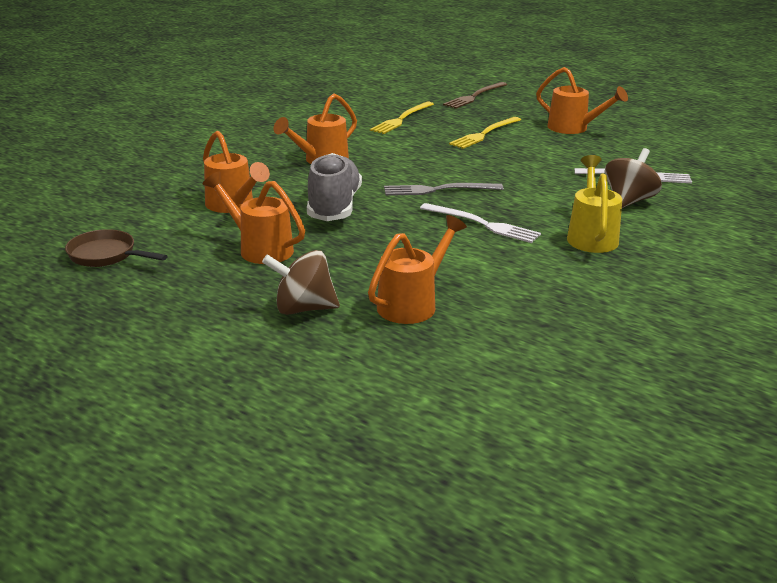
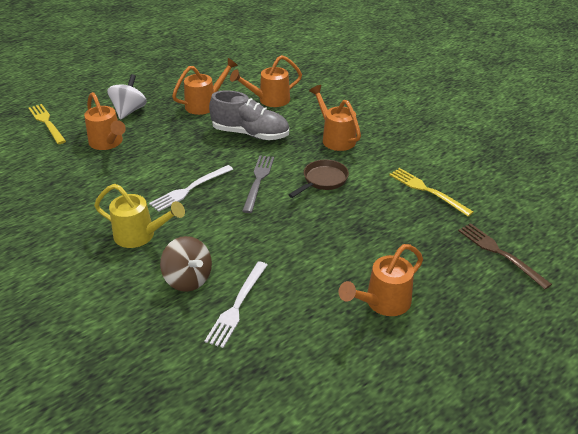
camera: 105 degrees right, 10 degrees up
(106, 255) = (224, 64): brown pan -> brown pan (323, 180)
(303, 308) = (129, 111): brown spinning top -> white spinning top
(484, 134) = (377, 233): yellow fork -> yellow fork (47, 123)

